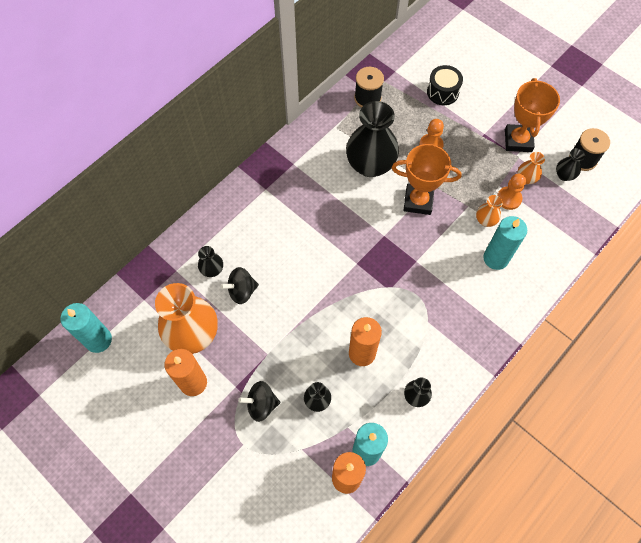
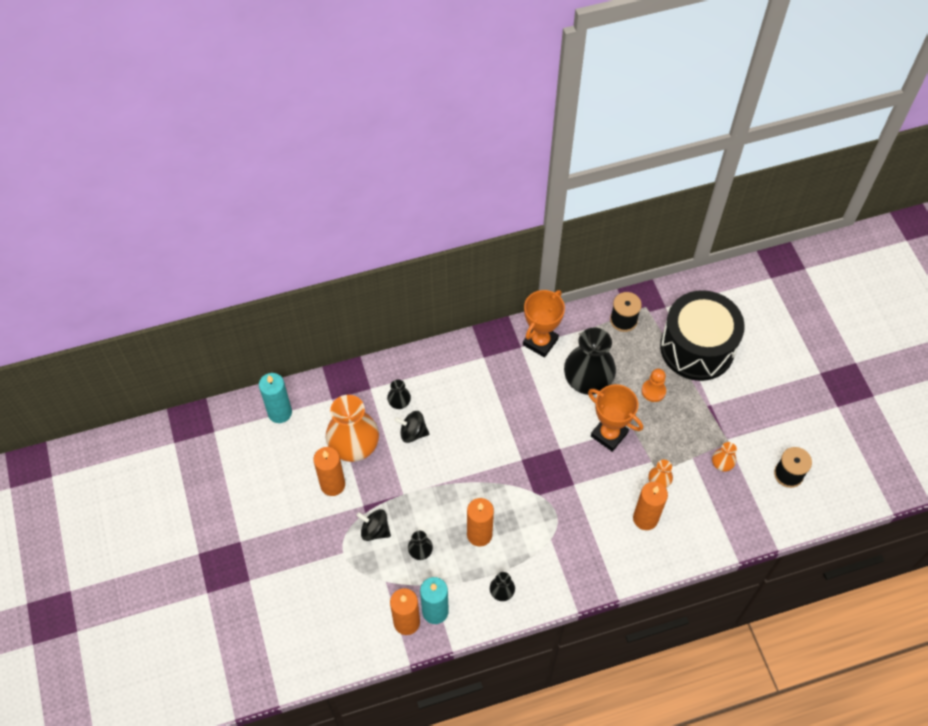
camera: 30 degrees right, 5 degrees down
(442, 92) = (697, 348): black drum -> black drum, size x2.24
(495, 258) = (645, 518): turquoise candle -> orange candle
(509, 198) = (693, 474): orange pawn -> none
(518, 141) = (738, 427): orange trophy -> orange trophy (540, 342)
(564, 175) = (760, 479): black vase -> none

